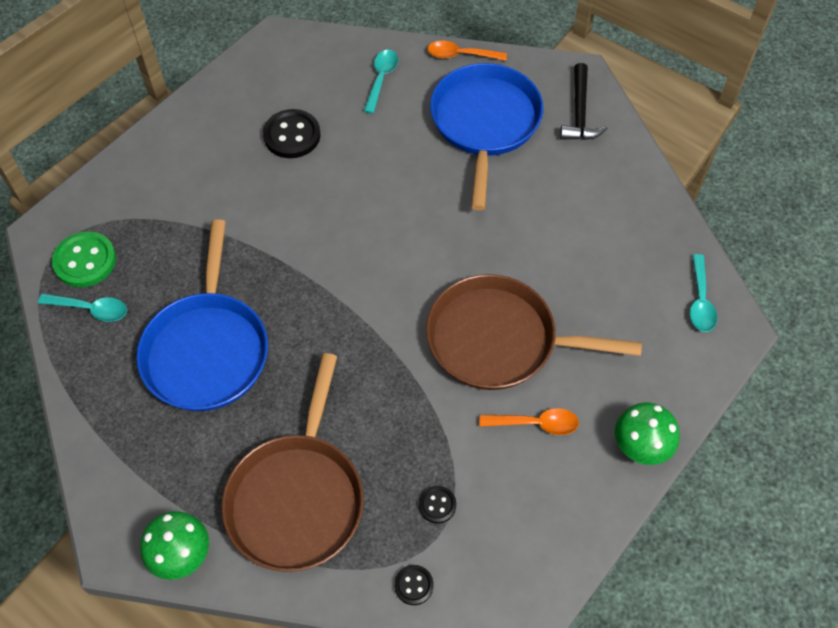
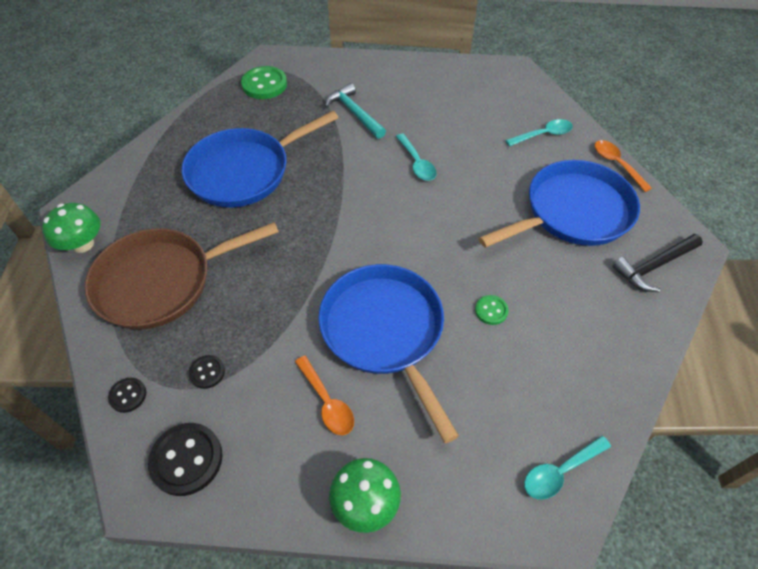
camera: 55 degrees right, 5 degrees down
(91, 309) = (232, 105): turquoise spoon -> turquoise spoon (417, 163)
(212, 205) = (354, 113): none -> turquoise hammer
(292, 135) = (446, 118): black button -> black button (186, 459)
(499, 340) = (385, 332): brown pan -> blue pan
(536, 250) = (491, 310): none -> green button

